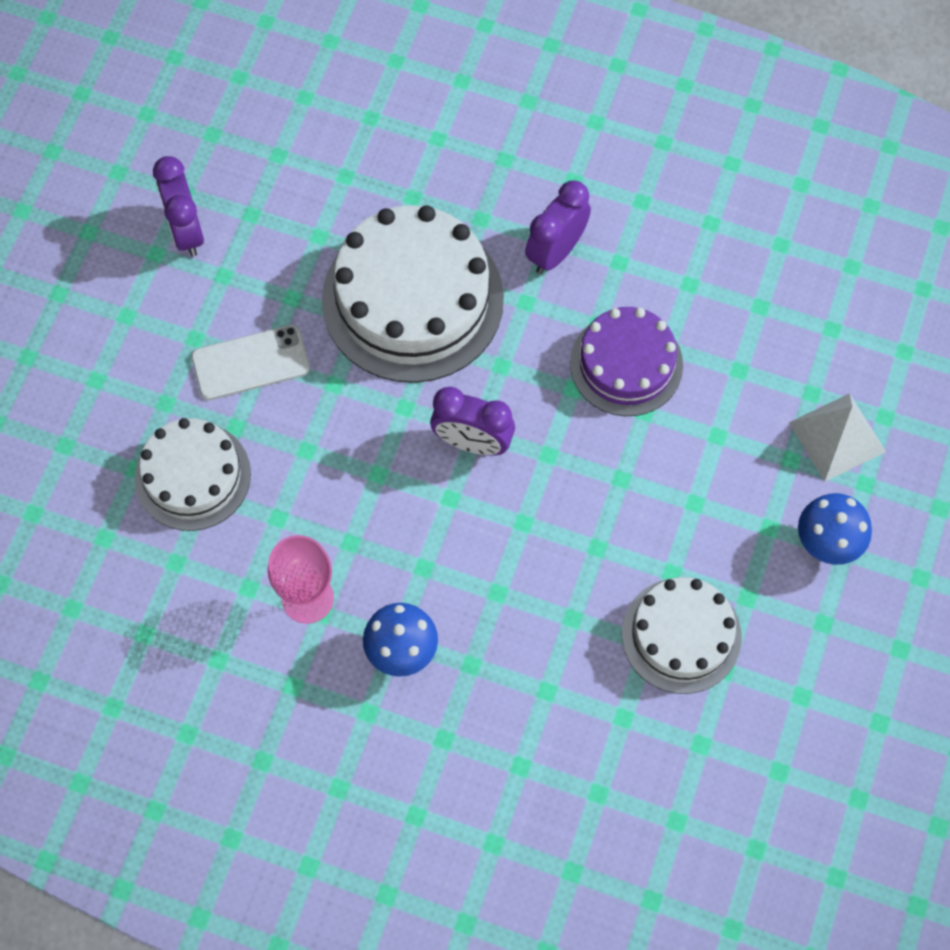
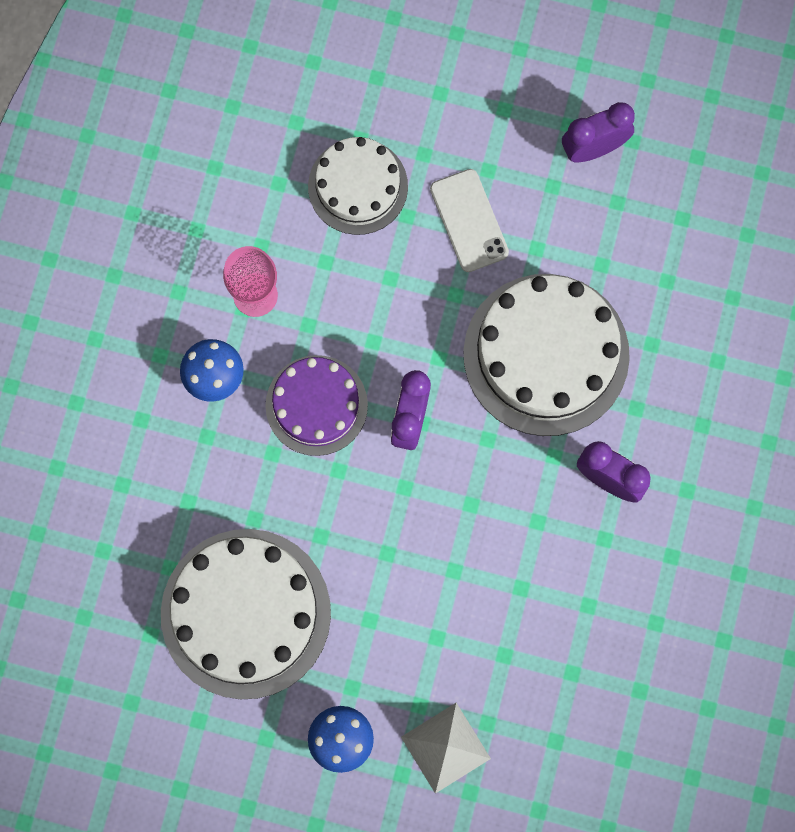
camera: 85 degrees right, 10 degrees up
(626, 364) = (500, 551): purple cake -> purple cake (316, 405)
(681, 635) = (245, 613): white cake -> white cake, size x1.63

